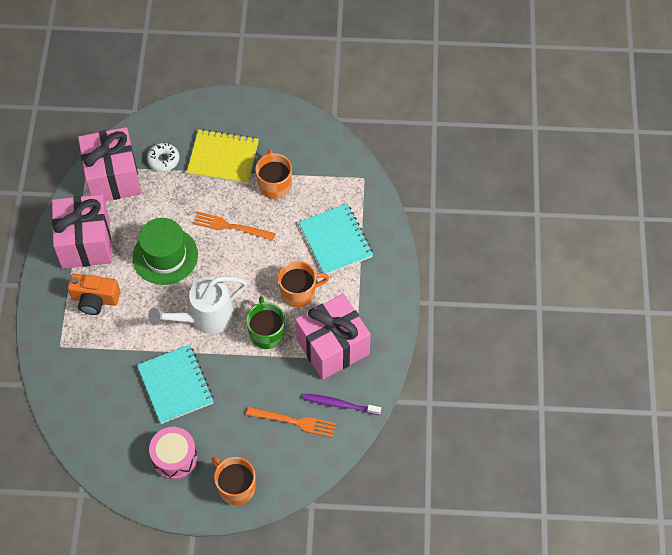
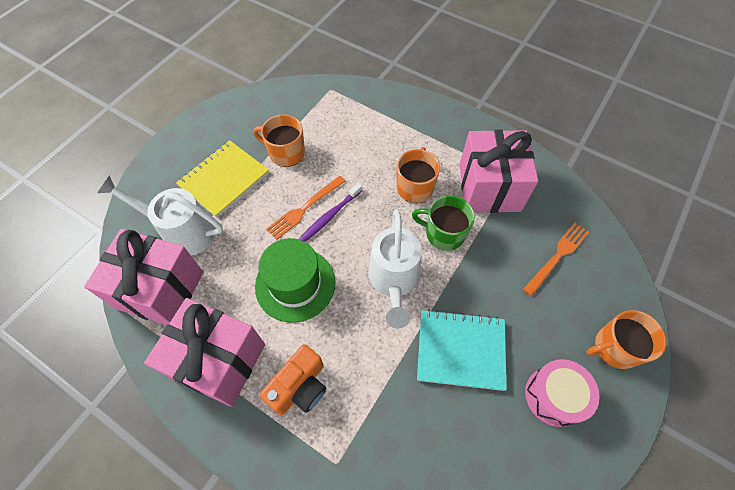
camera: 60 degrees left, 0 degrees up
(163, 160) = (181, 231): white donut -> white watering can
(335, 240) = (379, 135): turquoise notebook -> none
(340, 404) = (554, 210): purple toothbrush -> purple toothbrush (330, 216)

